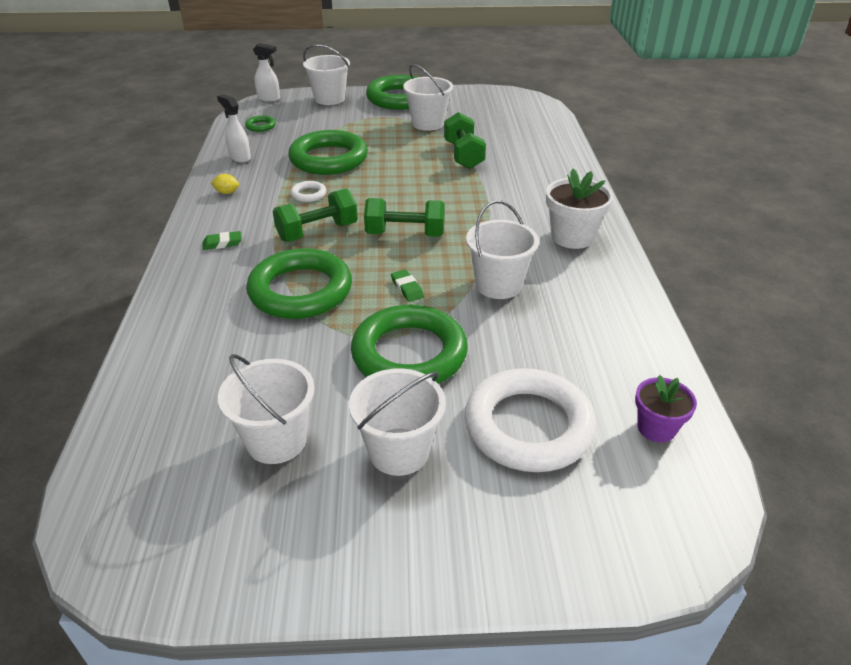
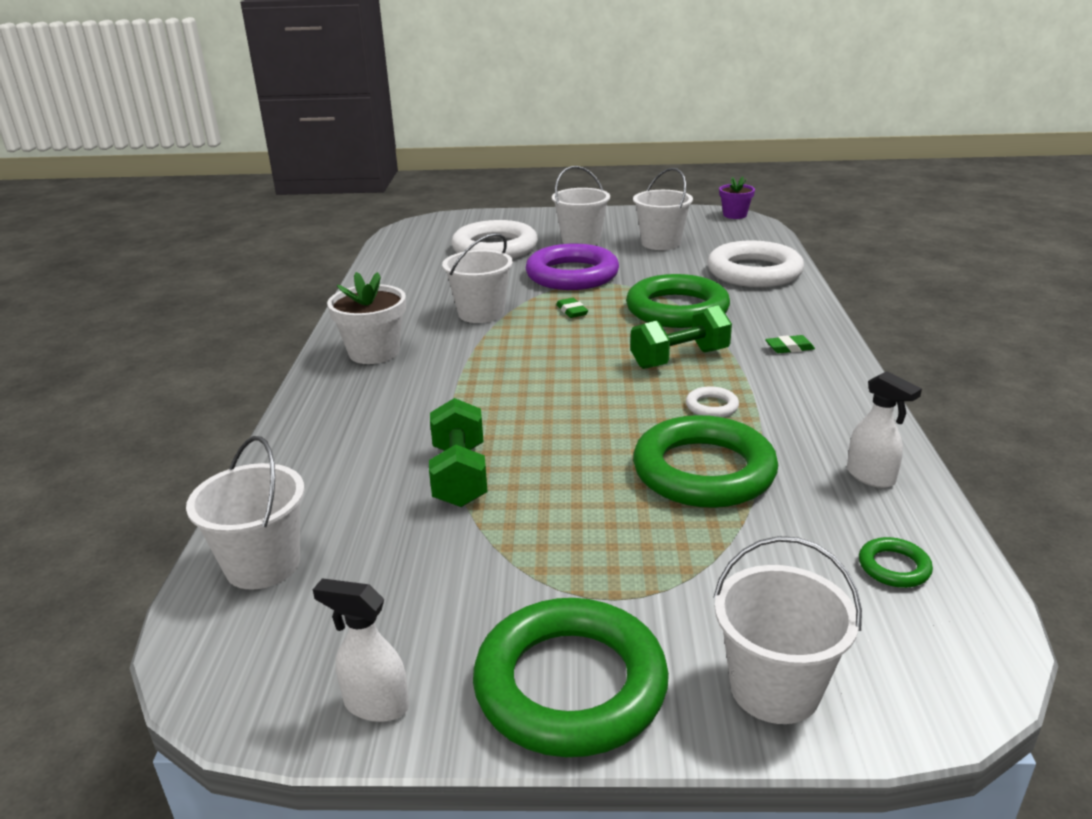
camera: 175 degrees left, 10 degrees down
(183, 359) = (754, 272): none -> white ring
(227, 192) = (838, 410): yellow lemon -> none
(269, 98) = (957, 696): white spray bottle -> white spray bottle (375, 705)
(405, 234) = (571, 356): green dumbbell -> none
(409, 354) = (572, 275): green ring -> purple ring
(428, 123) = (509, 568): white bucket -> white bucket (263, 565)
(656, 428) = (412, 248): purple flower pot -> purple flower pot (734, 215)

